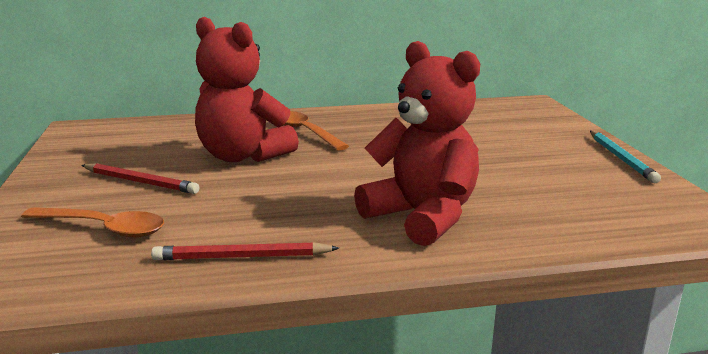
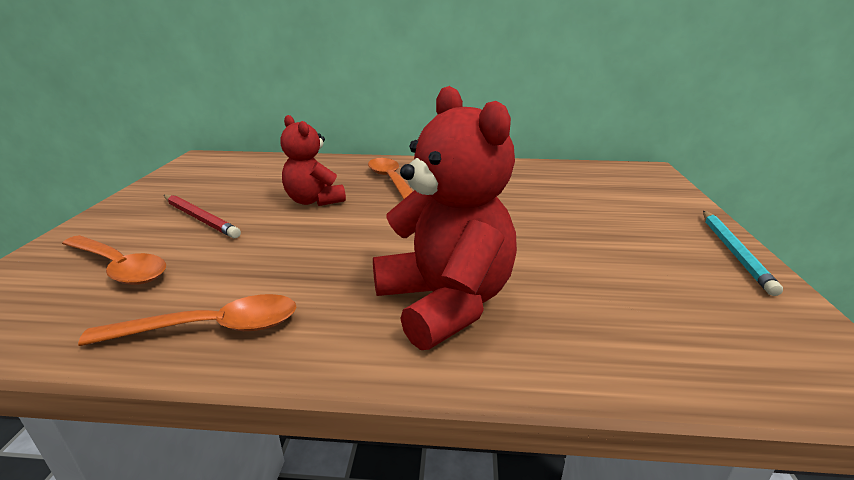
camera: 15 degrees right, 5 degrees up
(242, 257) = (211, 328): red pencil -> orange spoon
(243, 156) = (314, 201): red teddy bear -> red teddy bear, size x0.62

